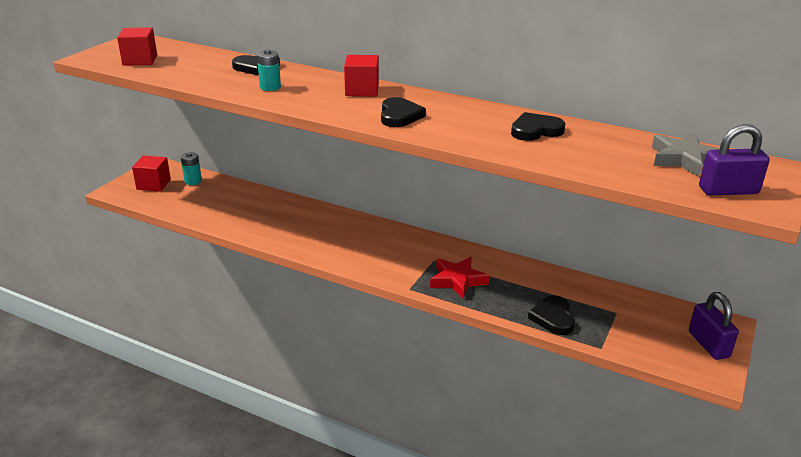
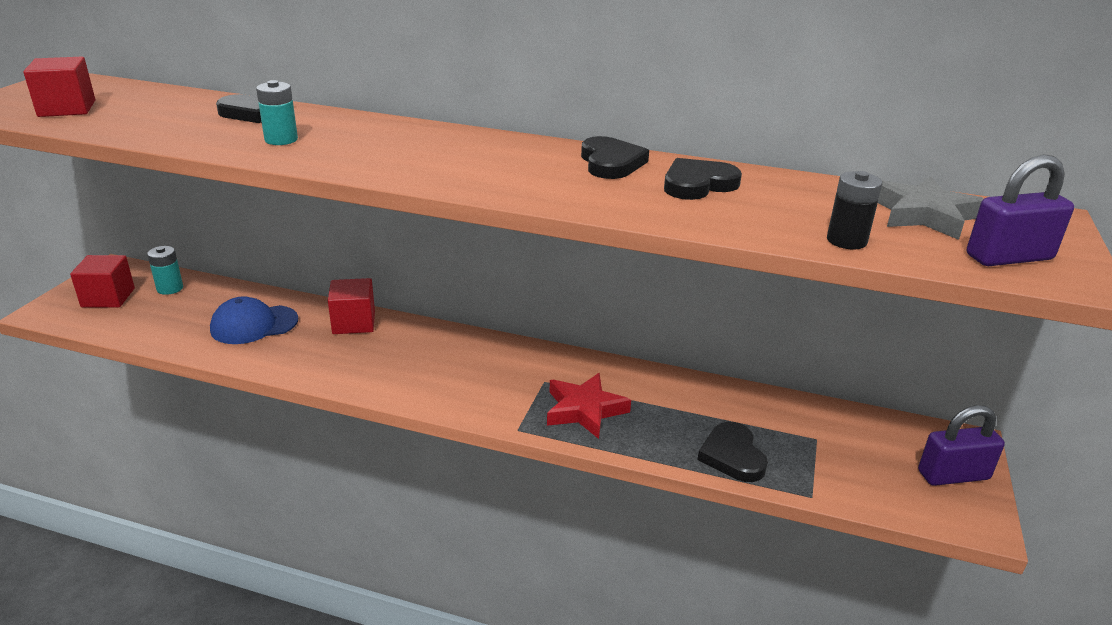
camera: 10 degrees left, 0 degrees up
(245, 209) = (254, 325): none -> blue cap
(362, 90) = (424, 138): red cube -> red cube (354, 323)
(399, 116) = (490, 173): black heart -> black heart (611, 163)
(620, 173) = (846, 241): none -> black battery
(708, 344) = (953, 475): purple padlock -> purple padlock turned 75 degrees counterclockwise

